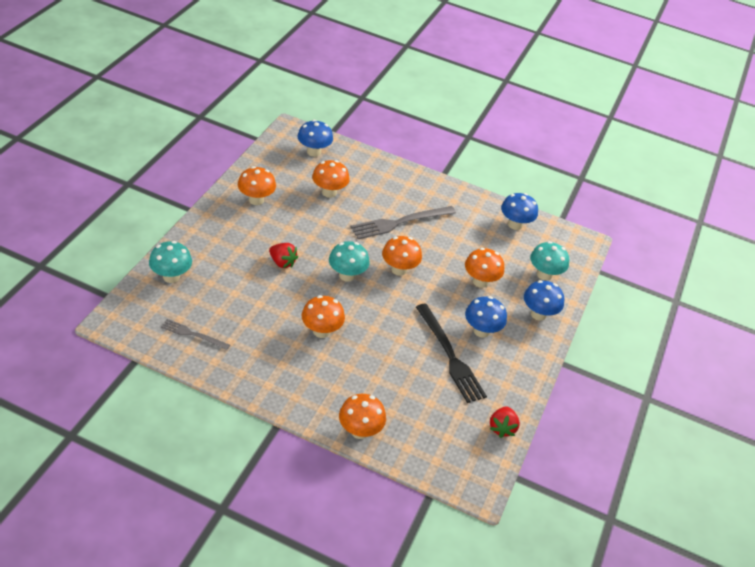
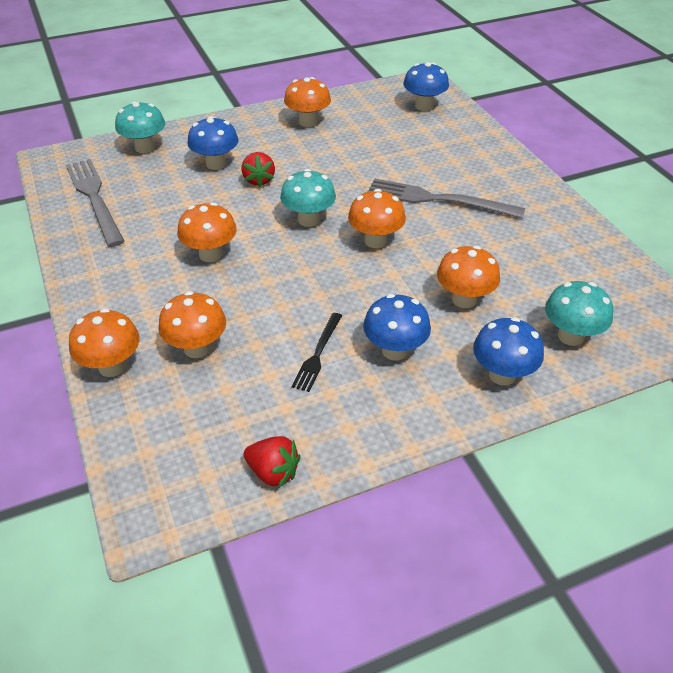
camera: 50 degrees right, 0 degrees up
(193, 334) = (94, 198): grey fork -> grey fork, size x1.80
(329, 192) = (392, 143): orange mushroom -> orange mushroom (197, 348)
(450, 356) = (318, 354): black fork -> black fork, size x0.56
(502, 428) = (273, 472): red strawberry -> red strawberry turned 120 degrees counterclockwise
(515, 224) = (596, 264): blue mushroom -> blue mushroom (216, 164)

